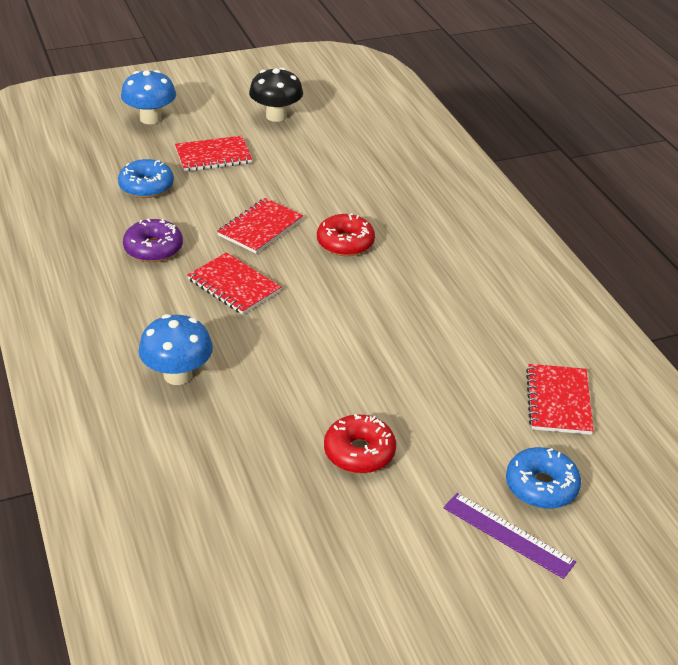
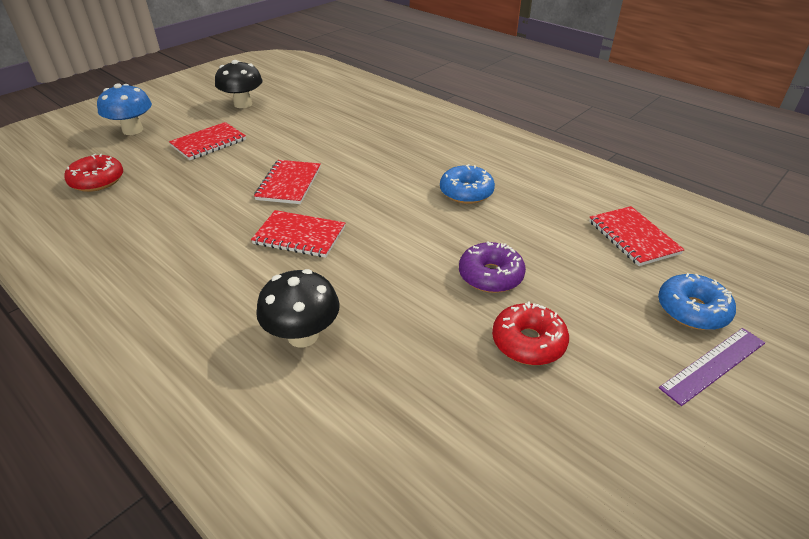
camera: 25 degrees left, 0 degrees up
(146, 186) = (161, 181): blue donut -> blue donut (466, 192)
(153, 249) = (201, 228): purple donut -> purple donut (490, 276)
(178, 375) = (303, 335): blue mushroom -> black mushroom
(345, 243) = (369, 175): red donut -> red donut (97, 181)
(508, 535) = (713, 365): purple ruler -> purple ruler turned 45 degrees counterclockwise

